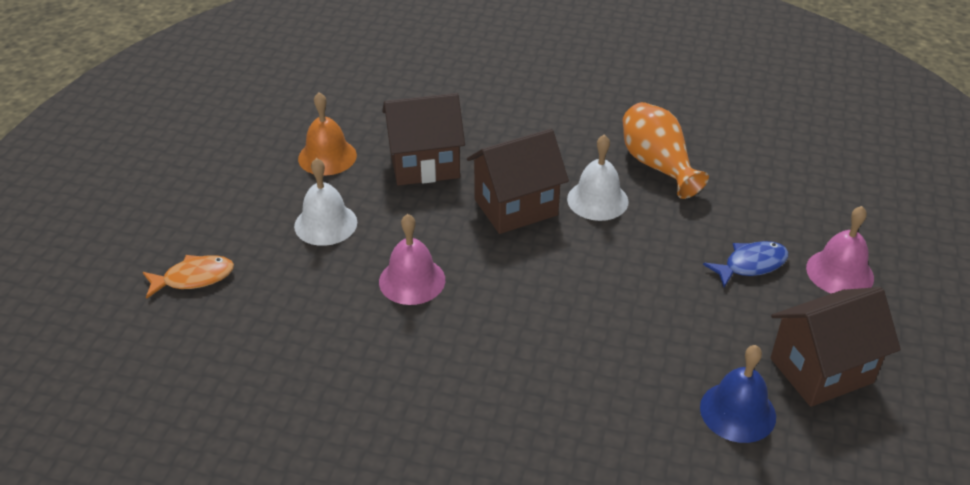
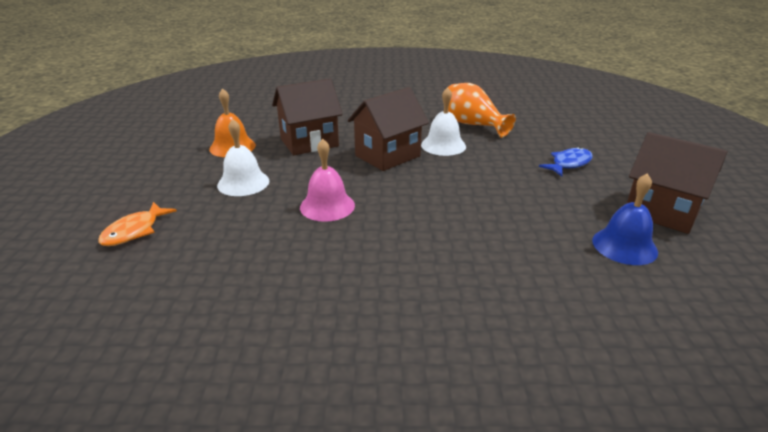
camera: 15 degrees left, 10 degrees down
(194, 278) = (134, 231): orange fish -> orange fish turned 150 degrees clockwise
(821, 370) = (661, 212): brown house -> brown house turned 75 degrees clockwise
(840, 272) = (628, 160): pink bell -> none

